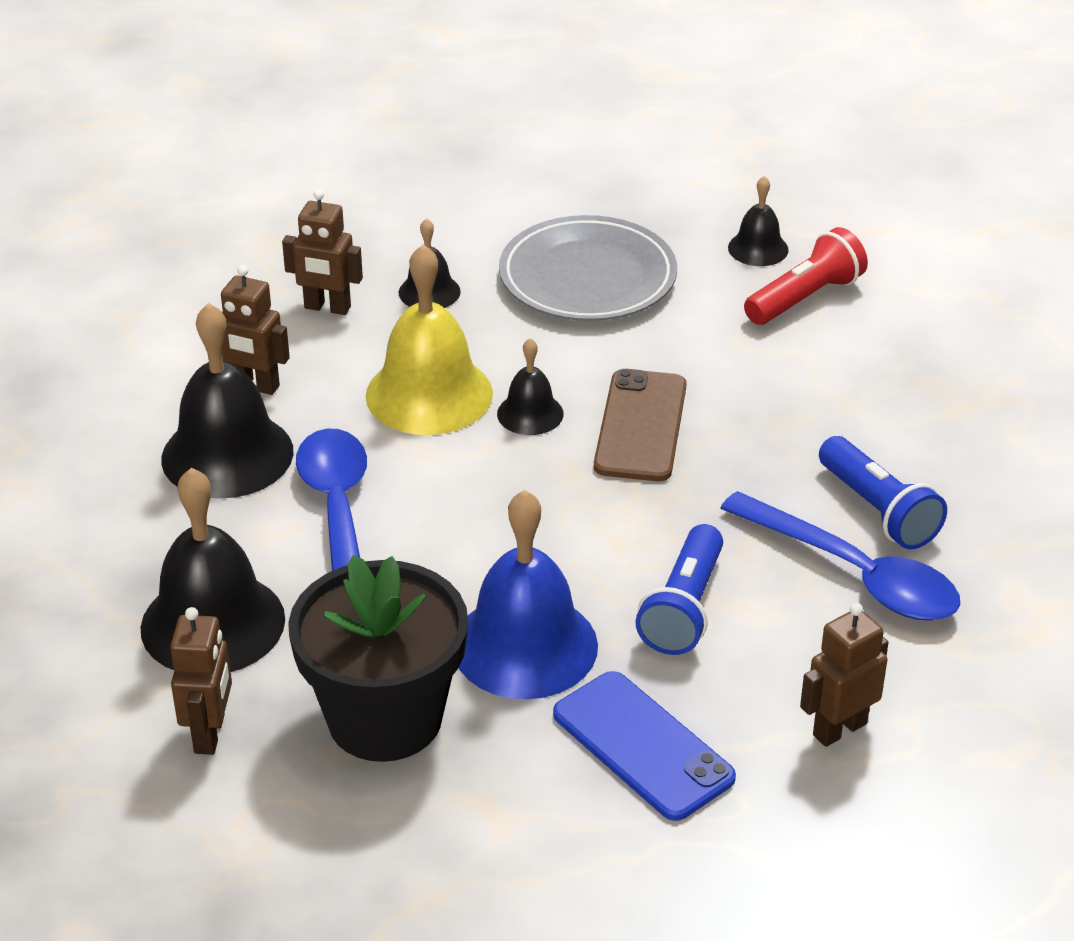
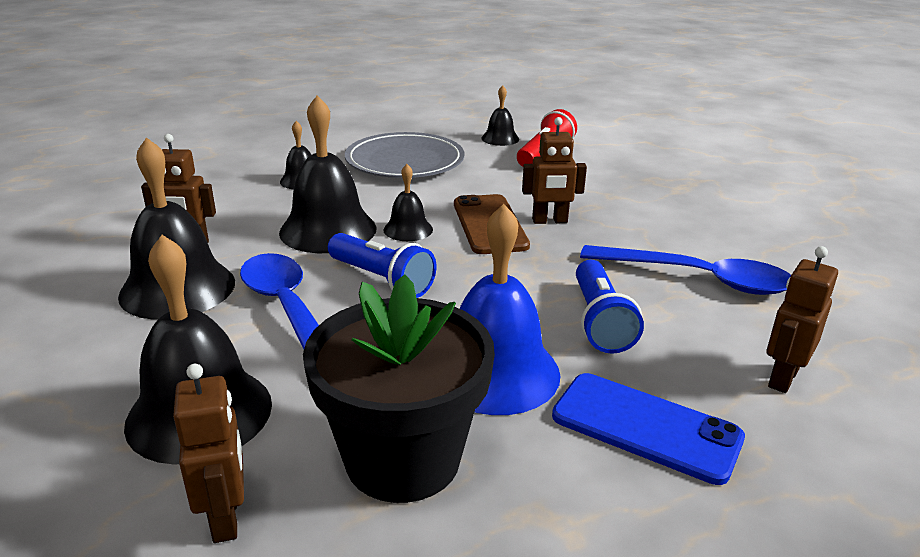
camera: 20 degrees left, 10 degrees down
(327, 308) = (231, 197): brown robot -> brown robot (549, 221)
(429, 394) = (328, 230): yellow bell -> black bell
(878, 510) = (680, 242): blue flashlight -> blue flashlight (382, 280)

